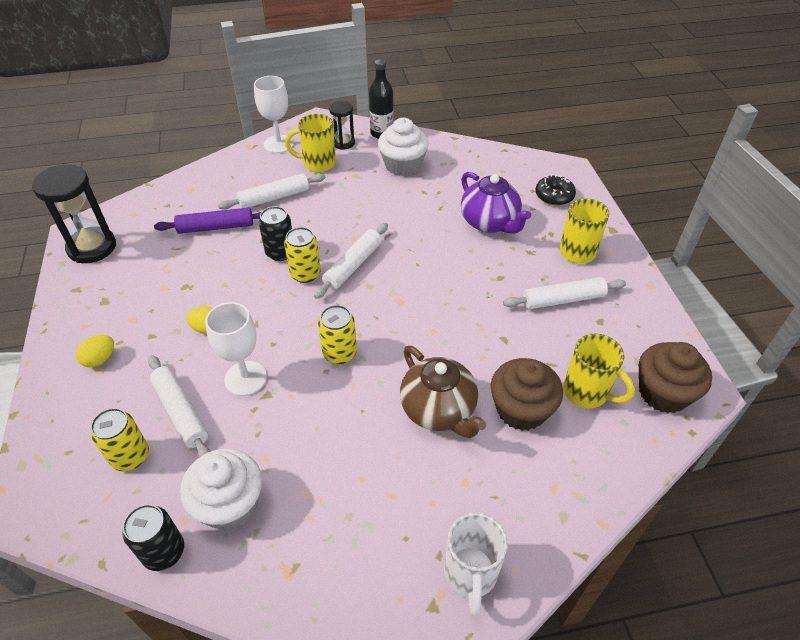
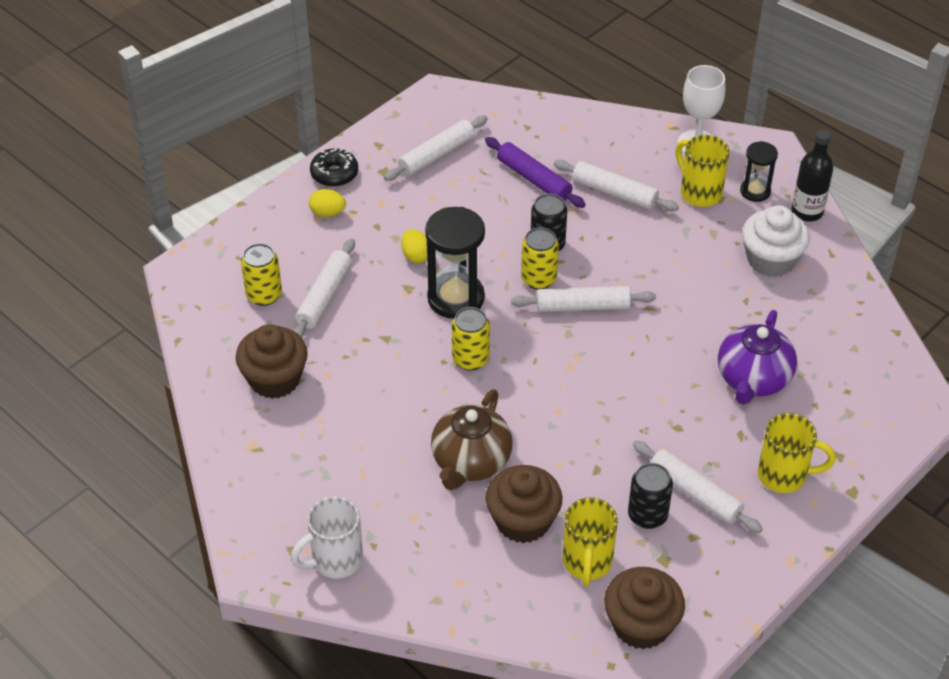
camera: 55 degrees right, 0 degrees up
(92, 247) = (430, 118): black hourglass -> black hourglass (456, 298)
(129, 263) = (436, 155): none -> white rolling pin
(164, 552) = (211, 367): black can -> black can (647, 515)
(229, 504) = (275, 379): white cupcake -> brown cupcake
(245, 378) = (389, 314): white goblet -> none
(554, 196) = (858, 414): black donut -> black donut (334, 174)

